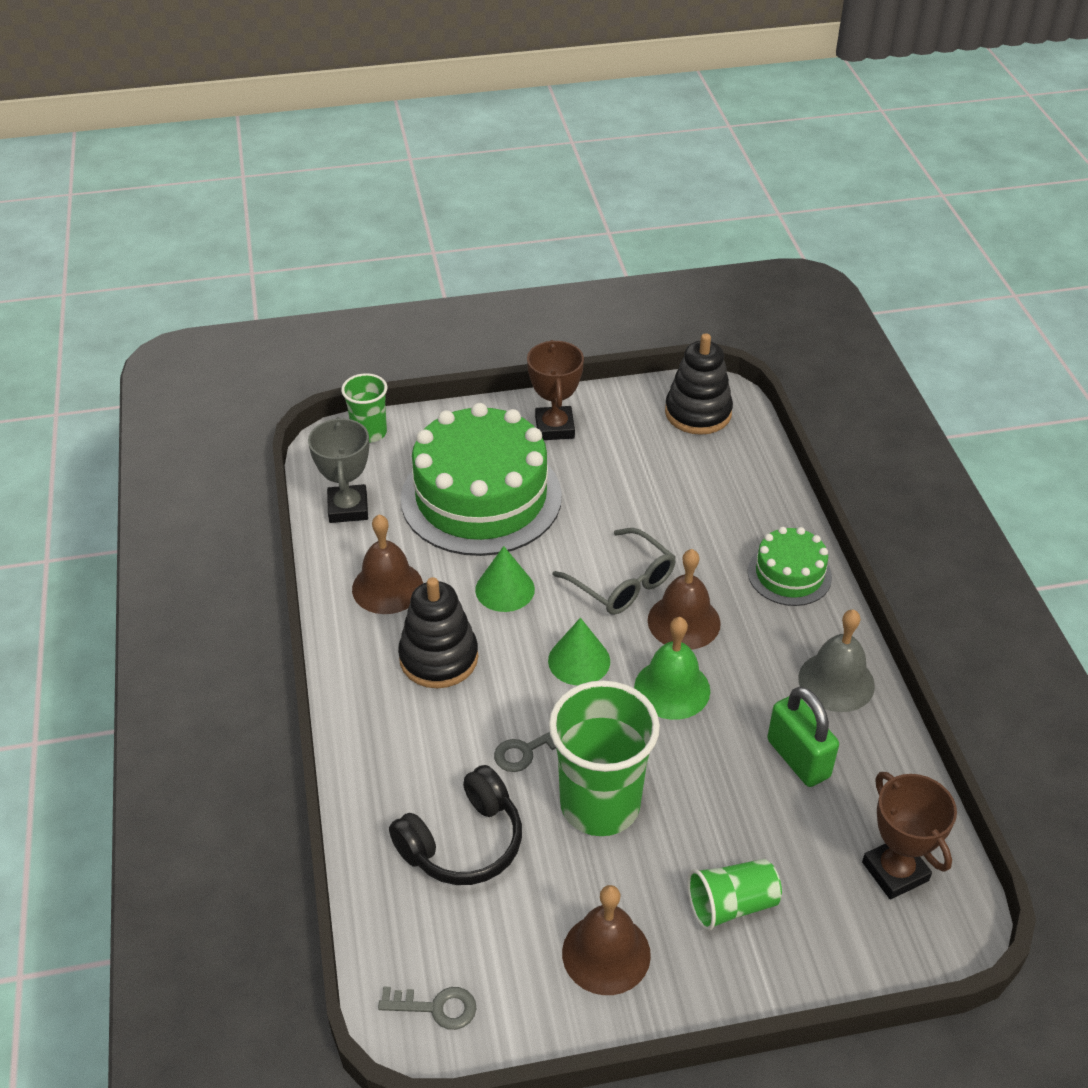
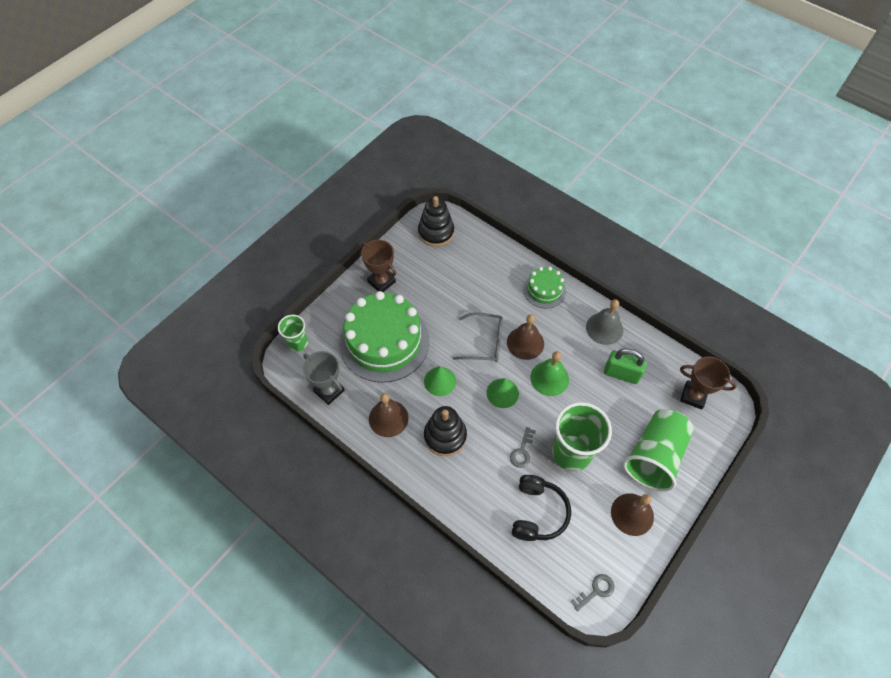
camera: 40 degrees left, 15 degrees up
(731, 905) = (654, 456): green cup -> green cup, size x1.81

